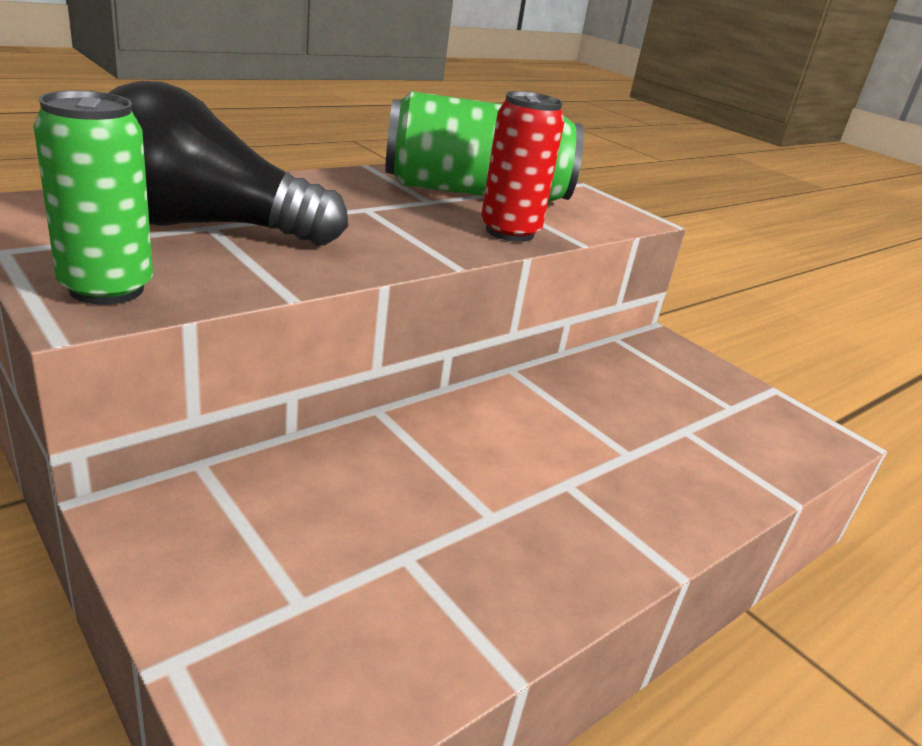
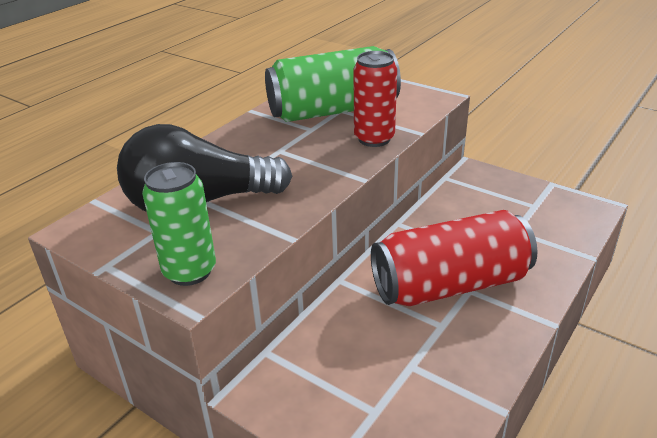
camera: 10 degrees left, 5 degrees up
(540, 467) = (450, 284): none -> red can

